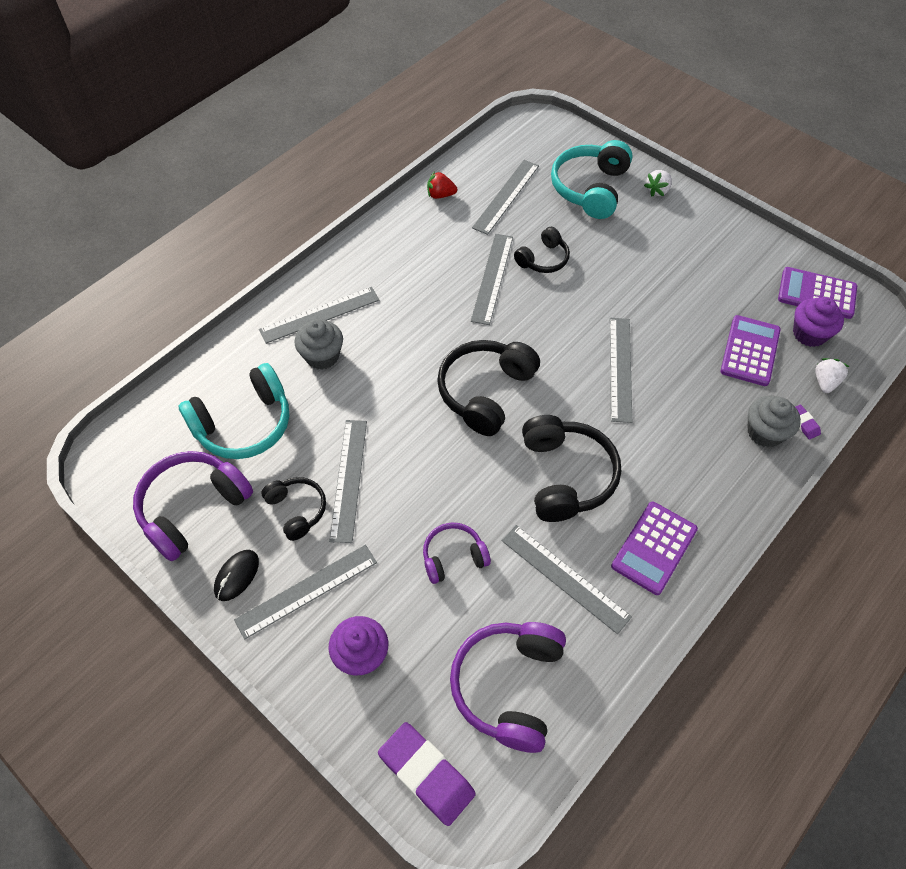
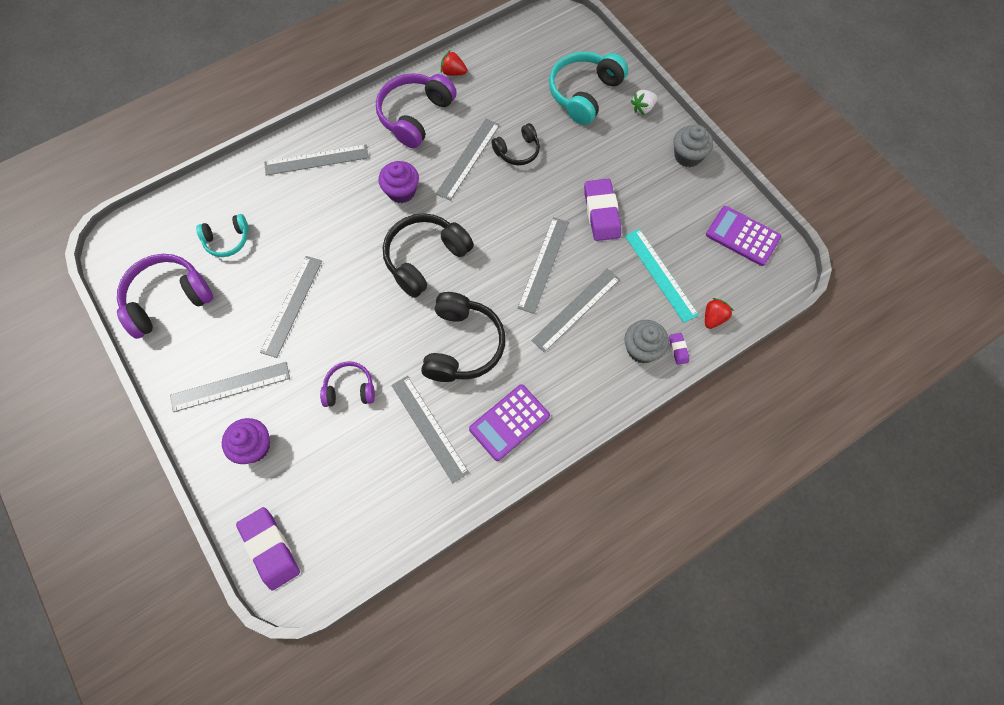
camera: 15 degrees right, 10 degrees up
(237, 576) = (183, 361): black mouse -> none
(244, 424) = (227, 240): turquoise headphones -> turquoise headphones, size x0.58
(297, 510) = (244, 321): black headphones -> none
(322, 356) = (306, 196): grey cupcake -> grey cupcake (687, 156)
(506, 196) = (508, 85): grey ruler -> grey ruler (576, 309)
(509, 686) = (354, 500): purple headphones -> purple headphones (415, 116)
(660, 302) = (601, 212): none -> purple eraser
(750, 351) = (660, 274): purple calculator -> turquoise ruler
(809, 334) = (719, 271): purple cupcake -> purple cupcake (401, 191)
(825, 382) = (713, 318): white strawberry -> red strawberry

